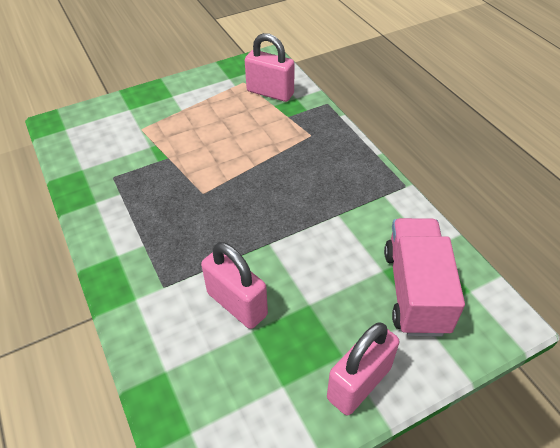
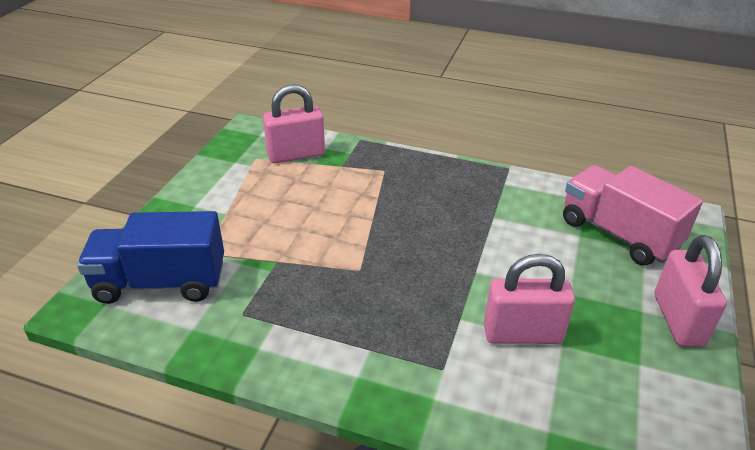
camera: 45 degrees left, 10 degrees down
(100, 133) = (161, 282): none -> blue truck

